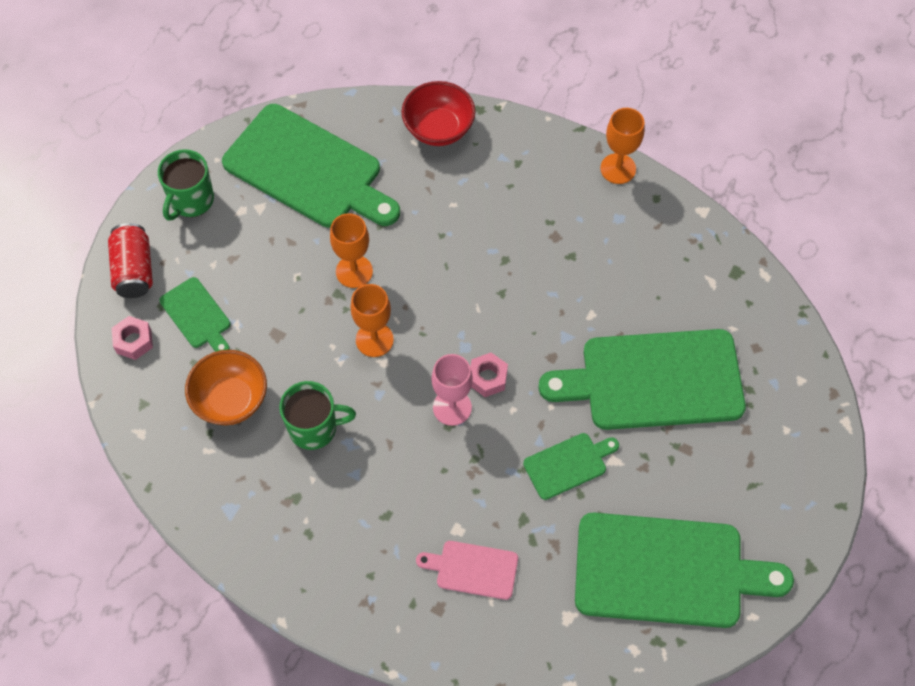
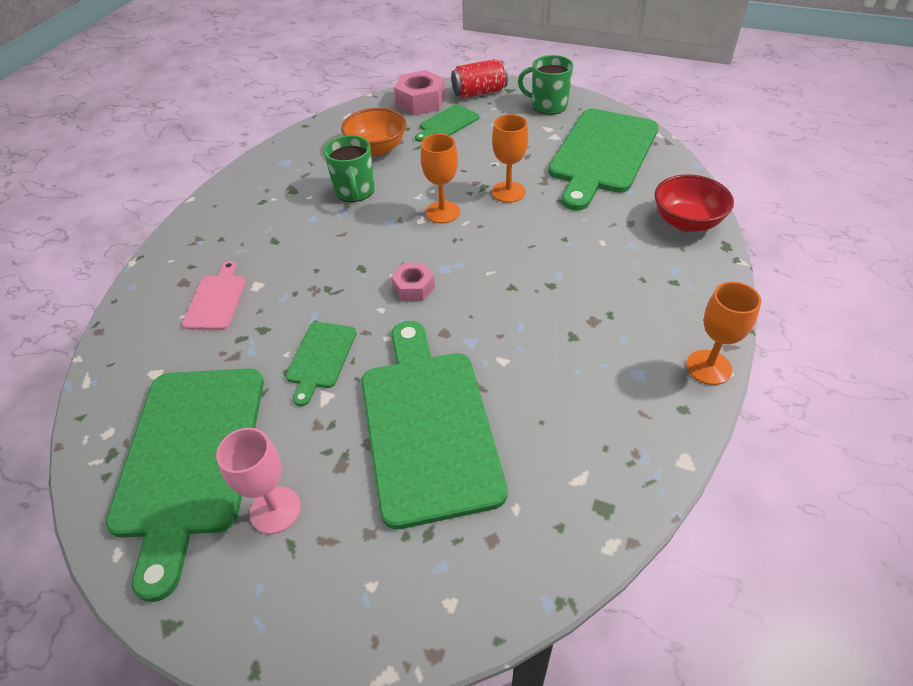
camera: 85 degrees right, 15 degrees down
(134, 341) = (420, 102): pink nut -> pink nut, size x1.64
(452, 407) = (380, 267): pink goblet -> pink goblet (275, 510)
(568, 465) = (320, 358): green cutting board -> green cutting board turned 45 degrees clockwise

